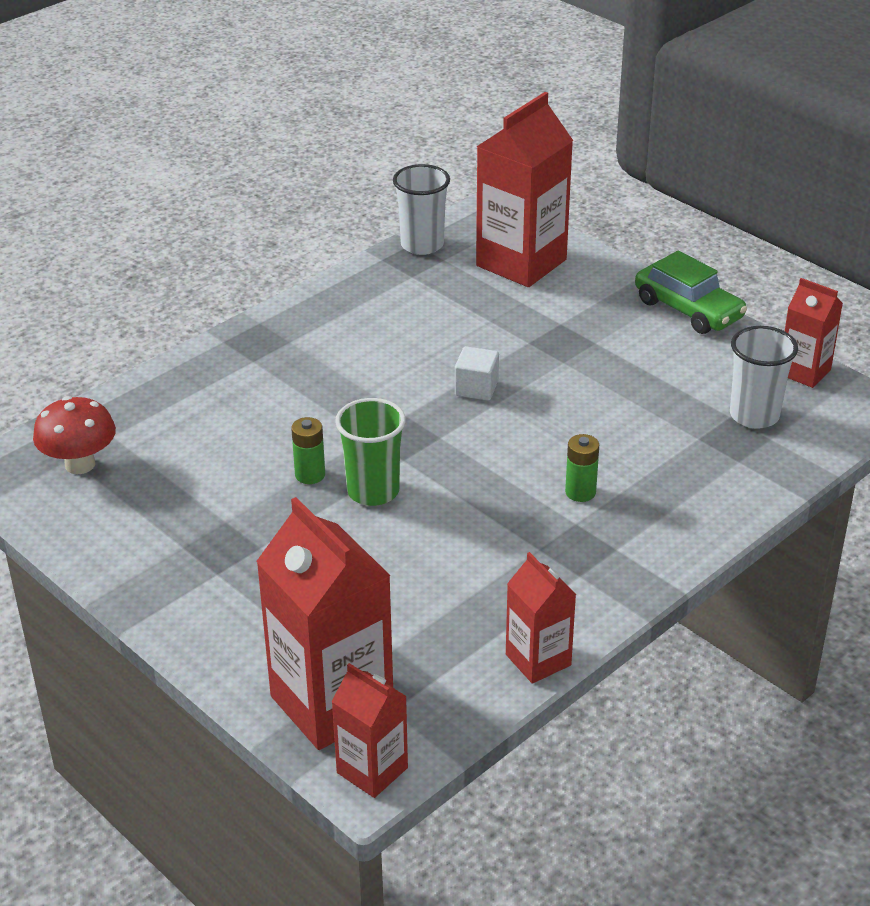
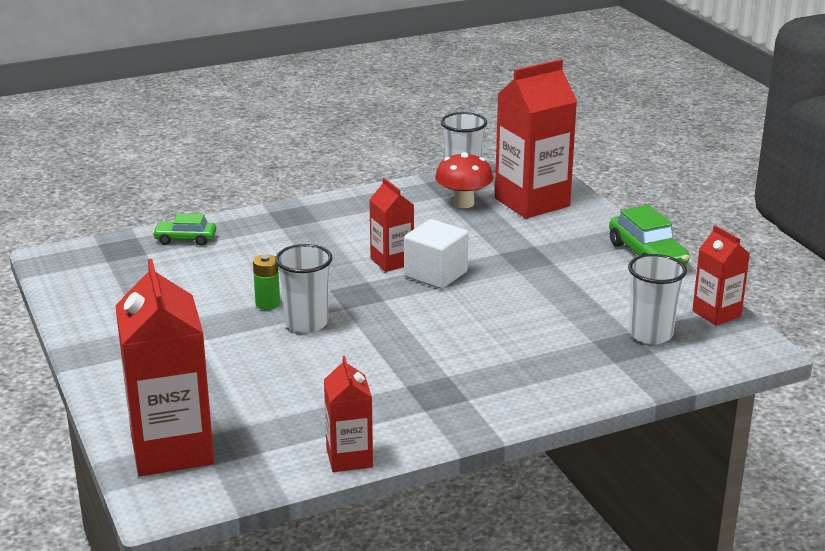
camera: 20 degrees right, 10 degrees down
(80, 464) = (110, 266): red mushroom -> red mushroom (463, 203)
(147, 404) = (185, 239): none -> green car
(372, 770) = (168, 498): red carton -> red carton (392, 261)
(373, 491) = (306, 323): green cup -> white cup
(476, 388) = (435, 274): white cube -> white cube, size x1.54
(580, 492) = (467, 356): green battery -> none

